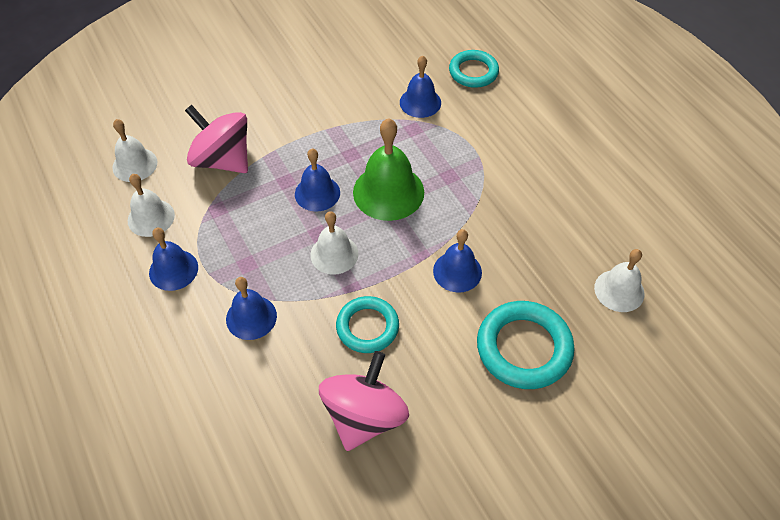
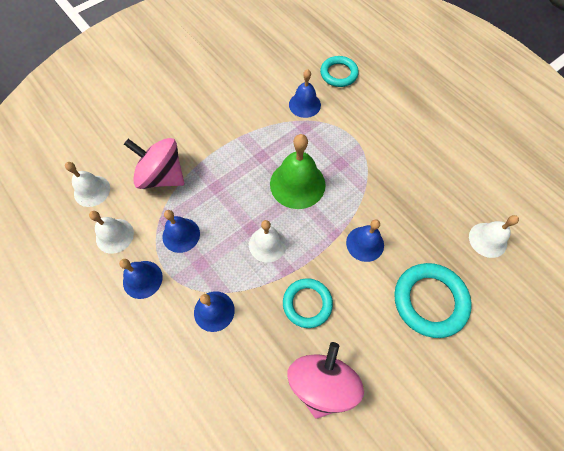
camera: 10 degrees left, 10 degrees up
(317, 193) = (243, 193): blue bell -> blue bell (181, 235)

